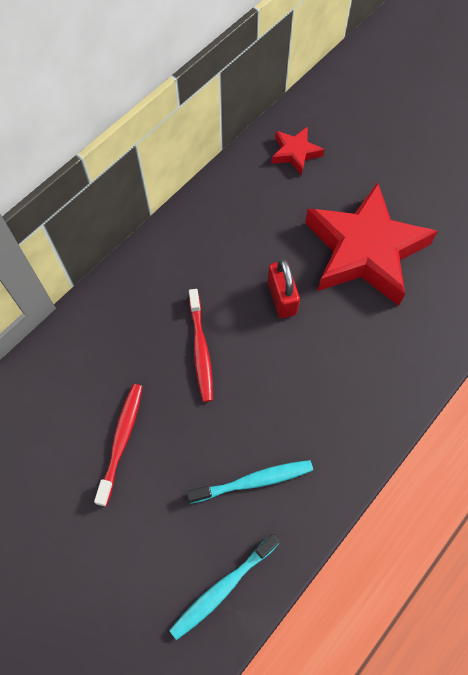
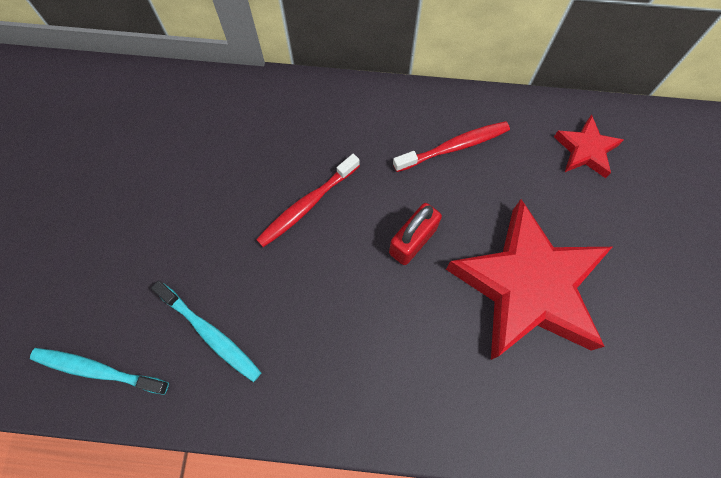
camera: 55 degrees right, 5 degrees up
(121, 440) = (178, 198): red toothbrush -> red toothbrush (454, 147)

